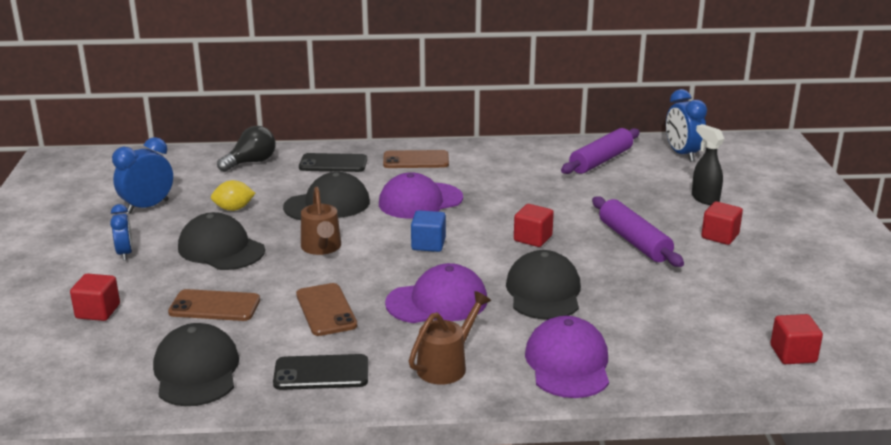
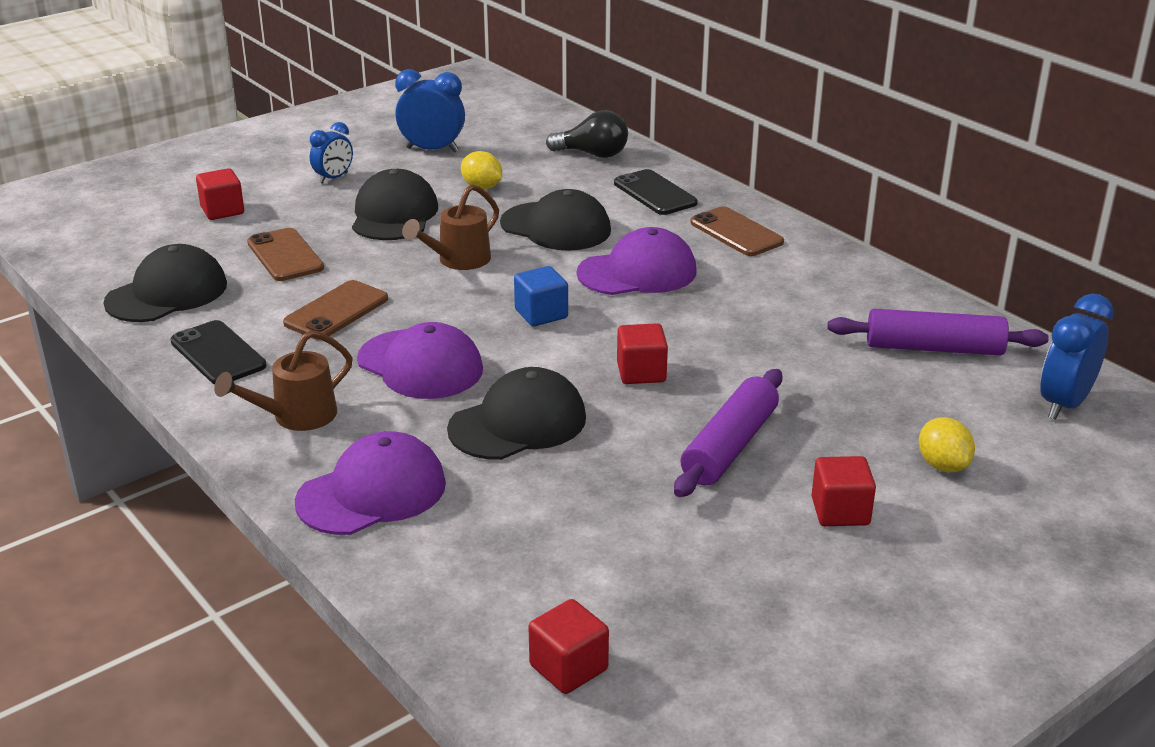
camera: 55 degrees right, 5 degrees up
(420, 201) = (637, 272): purple cap -> purple cap turned 135 degrees clockwise
(447, 365) = (296, 417): brown watering can -> brown watering can turned 135 degrees clockwise
(704, 198) = (942, 465): black spray bottle -> yellow lemon

